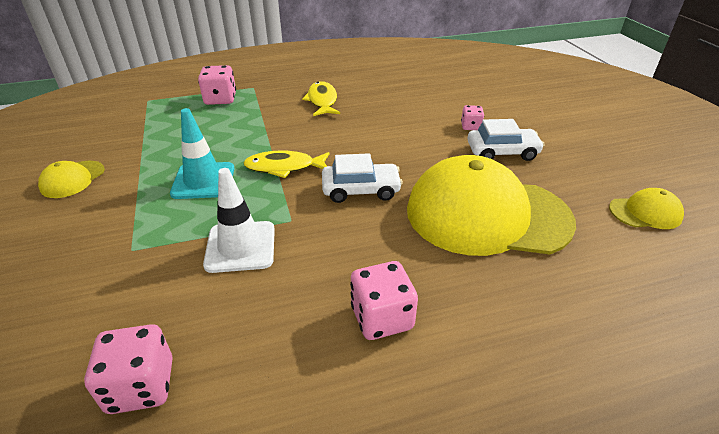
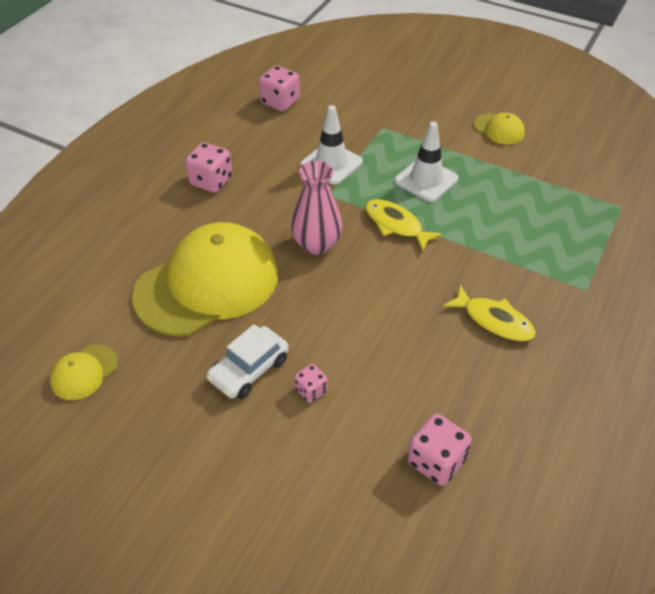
camera: 135 degrees right, 10 degrees up
(73, 179) = (499, 129): yellow cap -> yellow cap turned 150 degrees clockwise
(203, 181) = (426, 180): turquoise traffic cone -> white traffic cone
(220, 99) = (575, 252): pink dice -> pink dice (436, 461)
(284, 167) = (396, 225): yellow fish -> yellow fish turned 90 degrees counterclockwise
(361, 190) = (317, 244): white car -> pink vase

